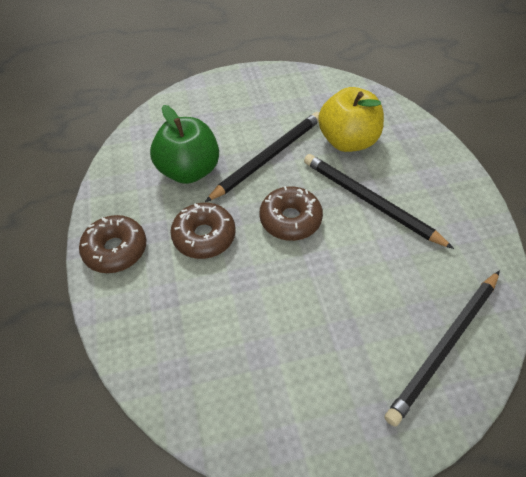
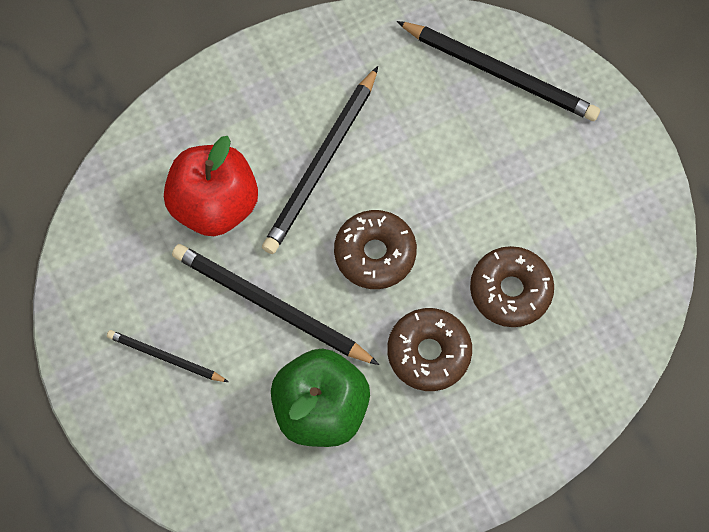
camera: 105 degrees left, 15 degrees up
(115, 249) = (479, 458): brown donut -> brown donut (510, 290)
(250, 106) = (165, 357): none -> black pencil
(348, 141) = (215, 205): yellow apple -> red apple

